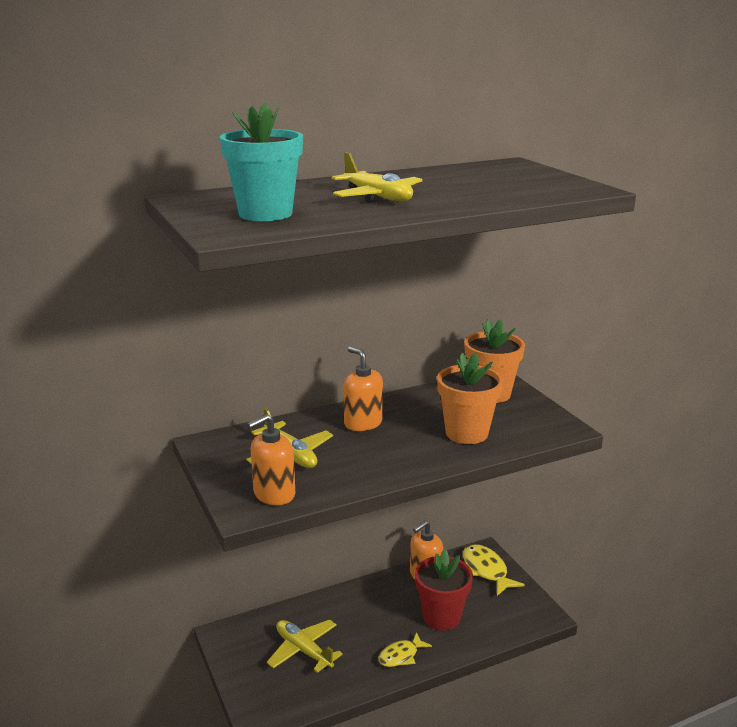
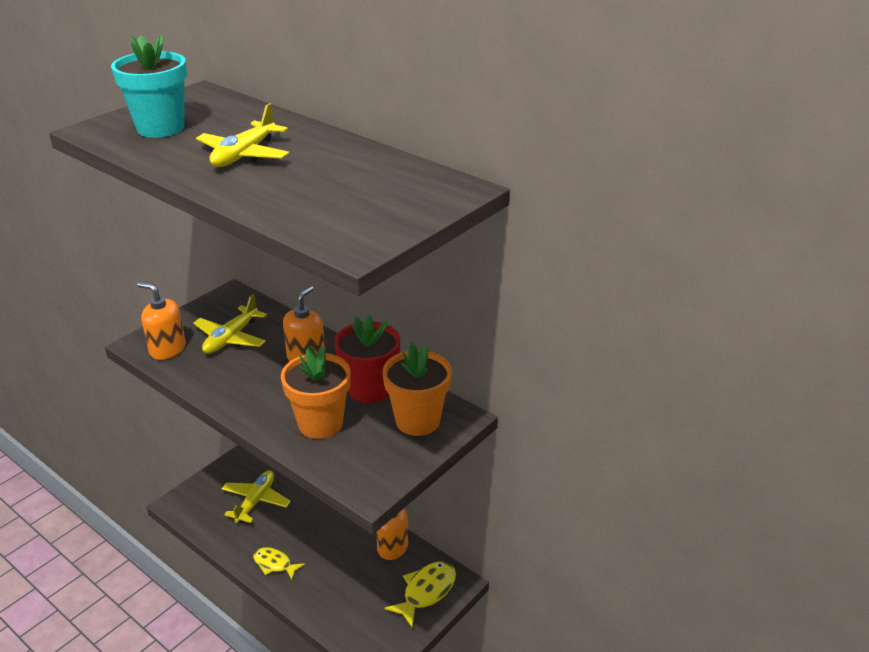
camera: 65 degrees right, 10 degrees up
(441, 617) = (338, 577): red flower pot -> red flower pot (369, 389)

